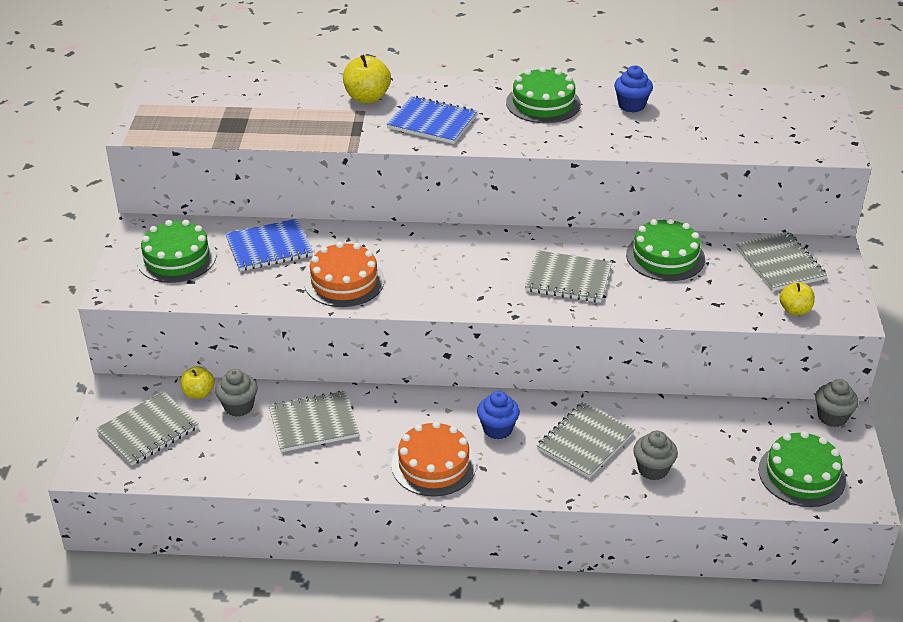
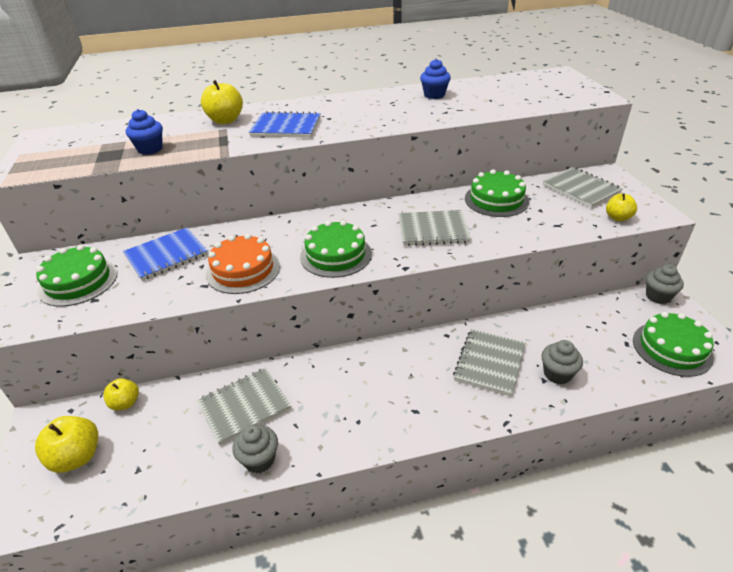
camera: 15 degrees left, 0 degrees up
(148, 431) = (77, 457): grey notebook -> yellow apple
(238, 406) = (167, 407): grey cupcake -> grey cupcake (259, 459)
(433, 464) = (369, 419): orange cake -> none
(497, 429) = (411, 370): blue cupcake -> blue cupcake (150, 149)
(543, 103) = (368, 103): green cake -> green cake (336, 255)

